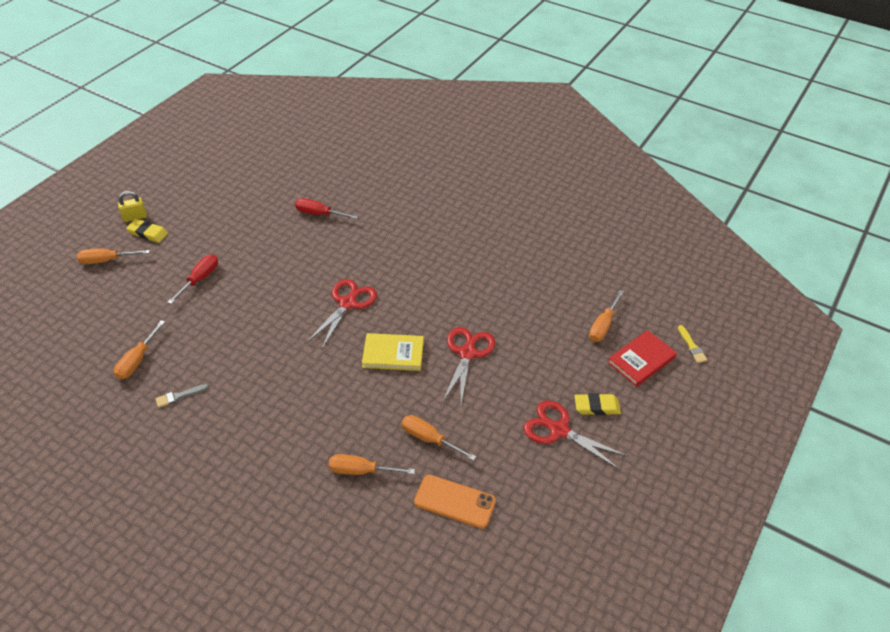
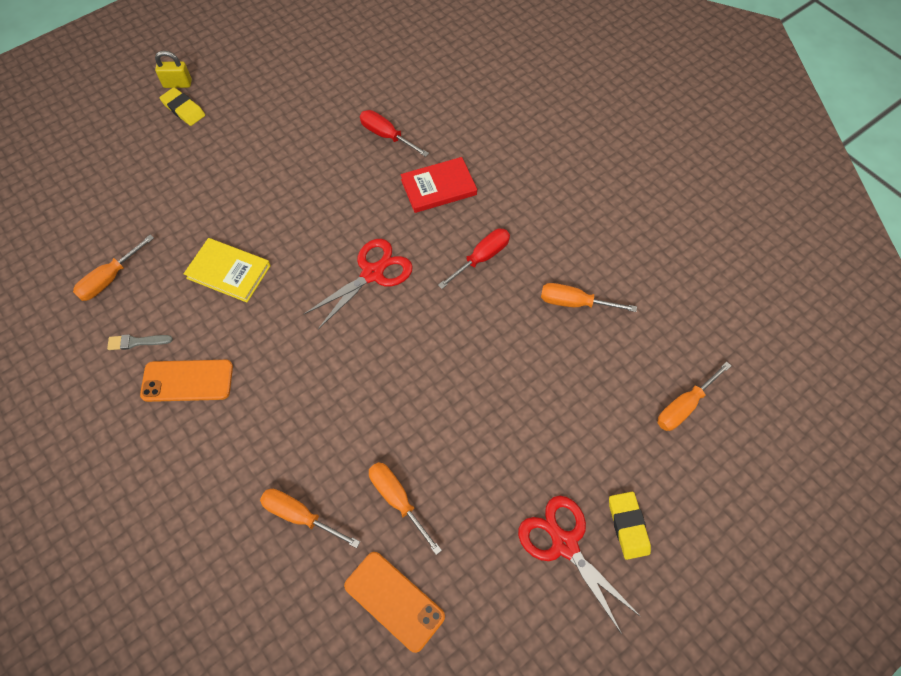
camera: 20 degrees right, 15 degrees up
(107, 260) = (126, 134): orange screwdriver -> orange screwdriver (575, 303)
(199, 279) = (216, 189): red screwdriver -> red screwdriver (481, 258)
(233, 410) = (187, 381): none -> orange phone
(393, 354) = (400, 363): yellow book -> yellow book (228, 272)
(467, 353) = (491, 391): red scissors -> none
(596, 406) = (628, 526): yellow eraser -> yellow eraser turned 60 degrees clockwise
(641, 360) = (716, 475): red book -> red book (438, 187)
(692, 346) = (795, 477): yellow brush -> none

